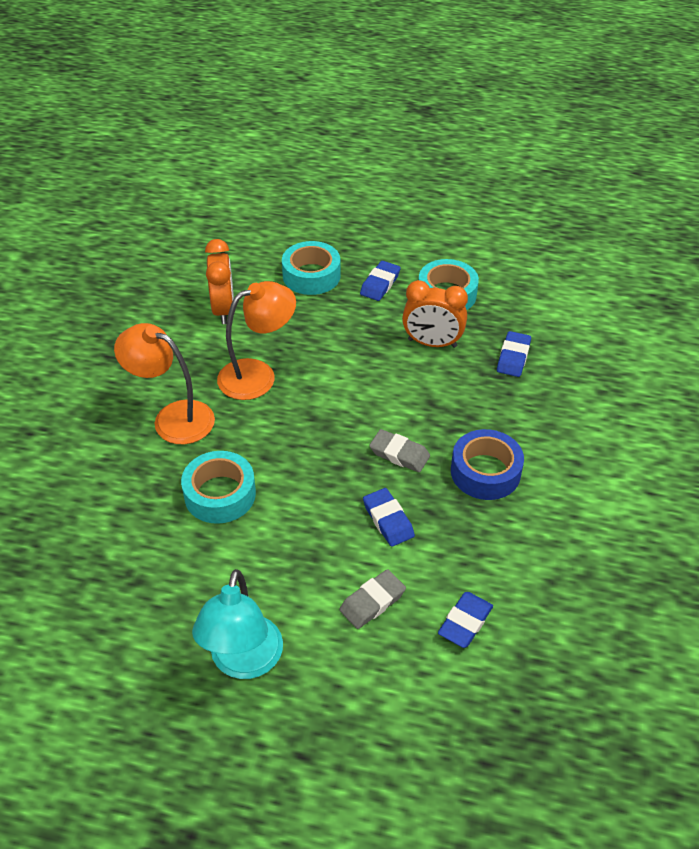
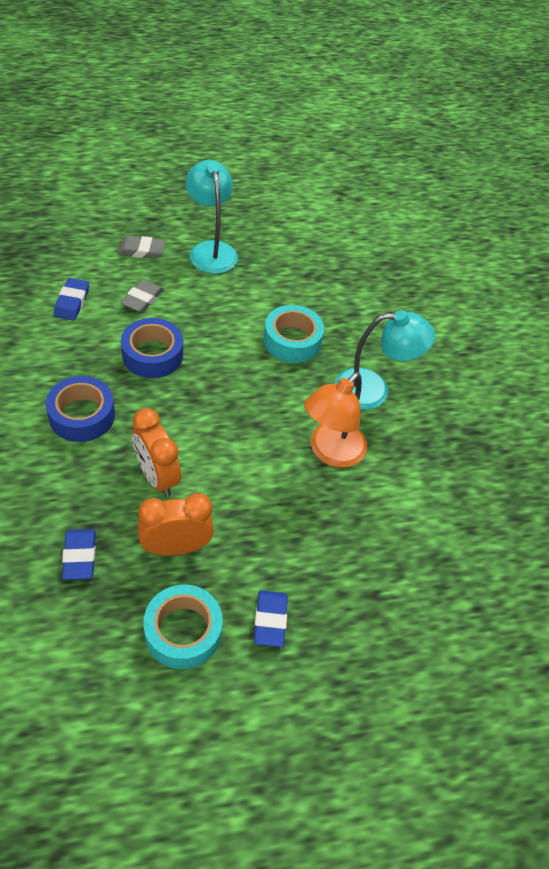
camera: 150 degrees right, 5 degrees up
(173, 418) = (373, 390): orange lamp -> turquoise lamp
(223, 310) = (416, 520): orange clock -> orange clock (157, 477)
(311, 275) = (356, 605): turquoise tape -> none
(388, 520) = (152, 355): blue eraser -> blue tape
(399, 454) = (164, 411): grey eraser -> grey eraser (142, 250)

